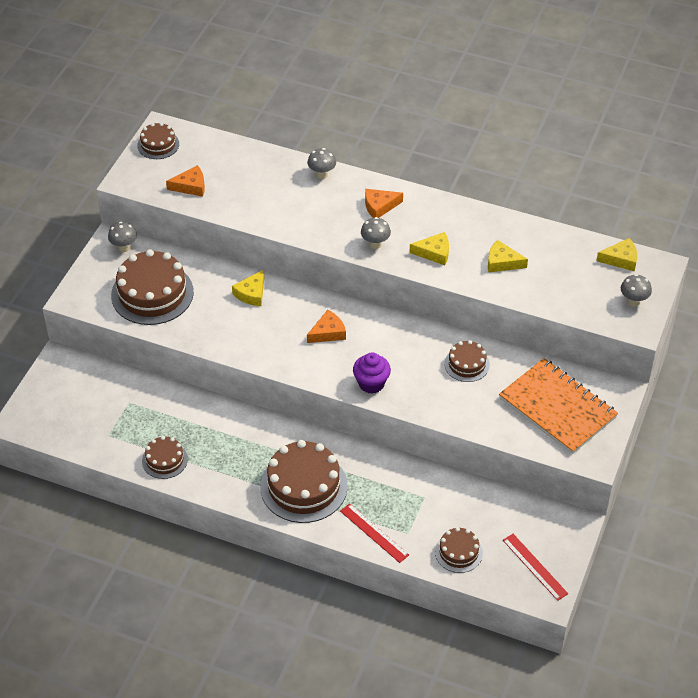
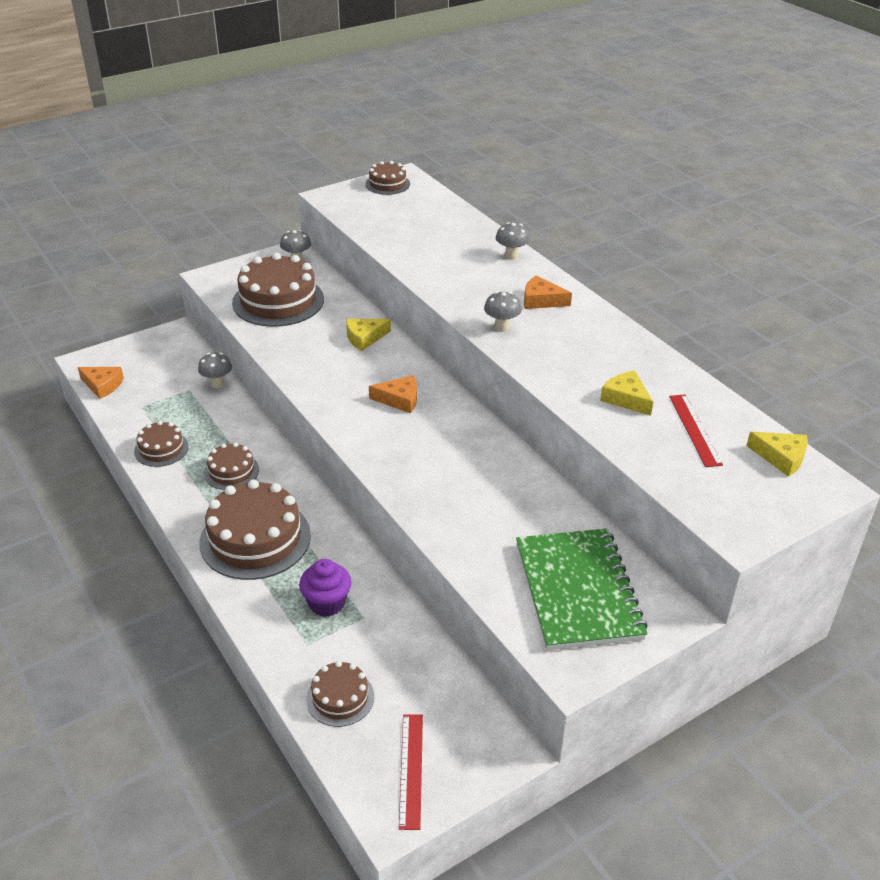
camera: 35 degrees right, 10 degrees down
(191, 186) = (379, 220): orange cheese -> orange cheese (103, 385)
(371, 383) = (392, 462): purple cupcake -> purple cupcake (327, 603)
(374, 533) = (273, 623): red ruler -> red ruler (694, 429)
(434, 253) = (557, 359): yellow cheese -> none
(467, 364) = (514, 495): brown cake -> brown cake (231, 471)
(557, 408) = (578, 591): orange notebook -> green notebook
(633, 301) = (758, 506): grey mushroom -> grey mushroom (217, 384)

